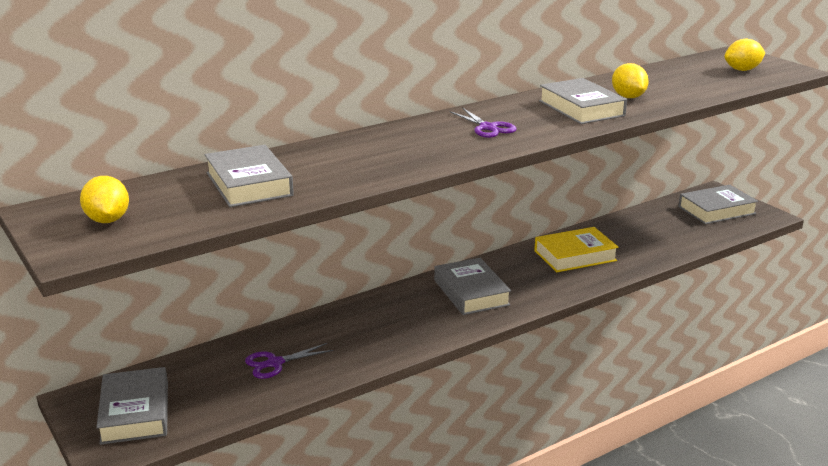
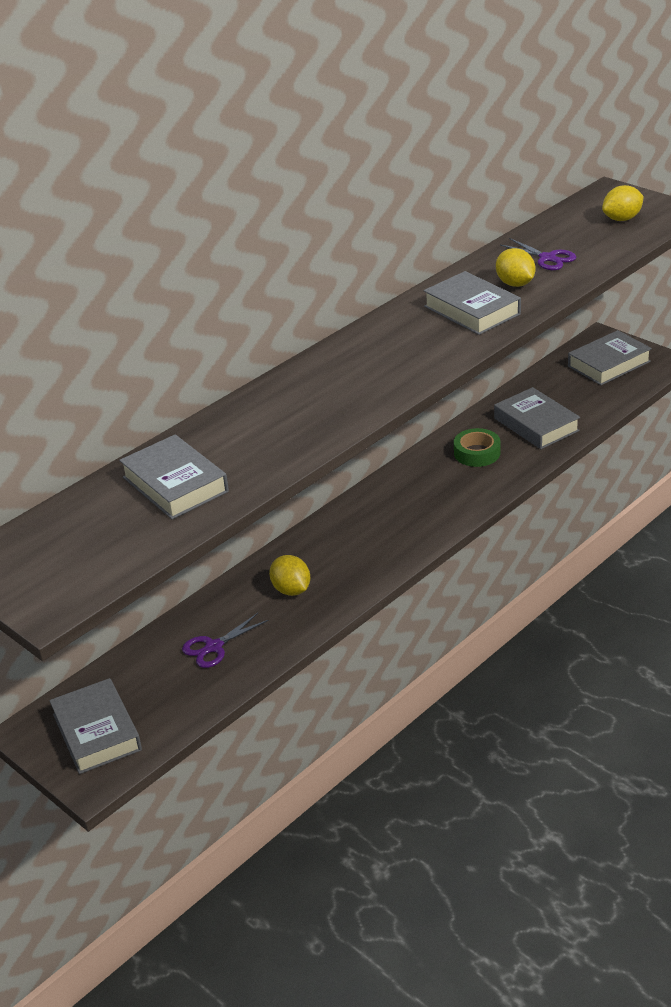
camera: 10 degrees left, 10 degrees up
(107, 220) = (58, 560): yellow lemon -> yellow lemon (291, 590)
(471, 292) = (384, 521): grey book -> grey book (536, 424)
(488, 127) = (385, 357): purple scissors -> purple scissors (547, 258)
(575, 256) = (477, 453): yellow book -> green tape

